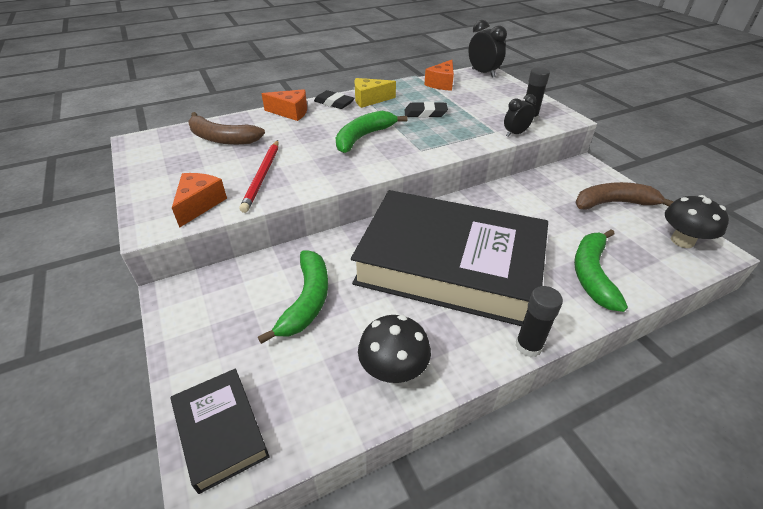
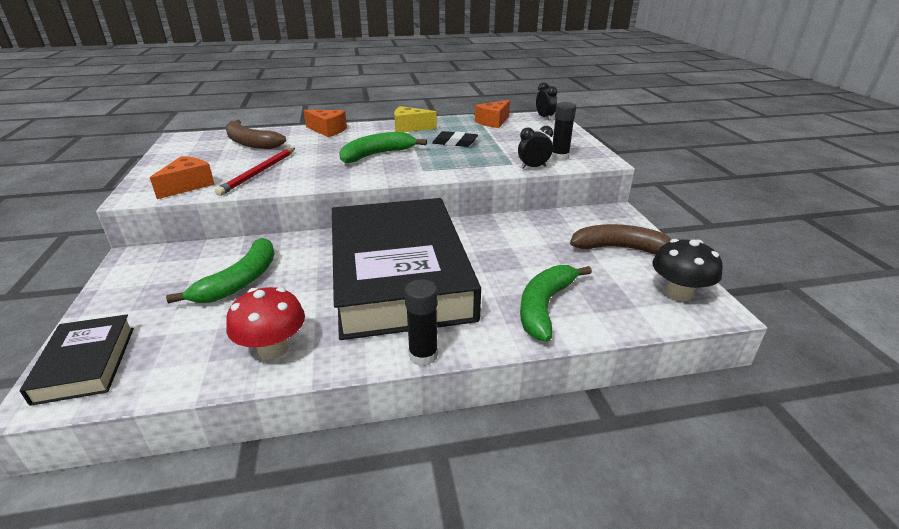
camera: 15 degrees right, 10 degrees down
(334, 103) = (374, 127): black eraser -> none
(393, 370) = (273, 348): black mushroom -> red mushroom
(450, 264) = (399, 274): black book -> black book turned 45 degrees clockwise
(483, 73) = (544, 117): black clock -> black clock, size x0.65

